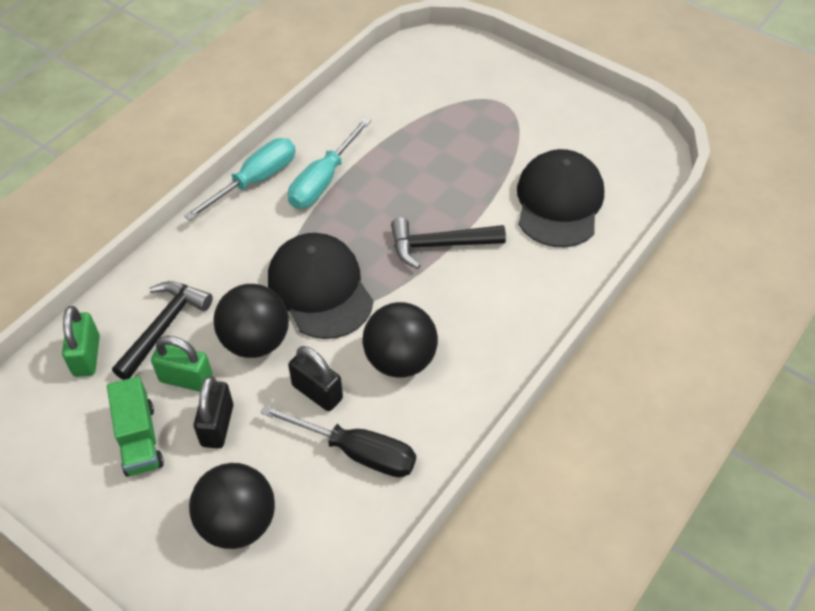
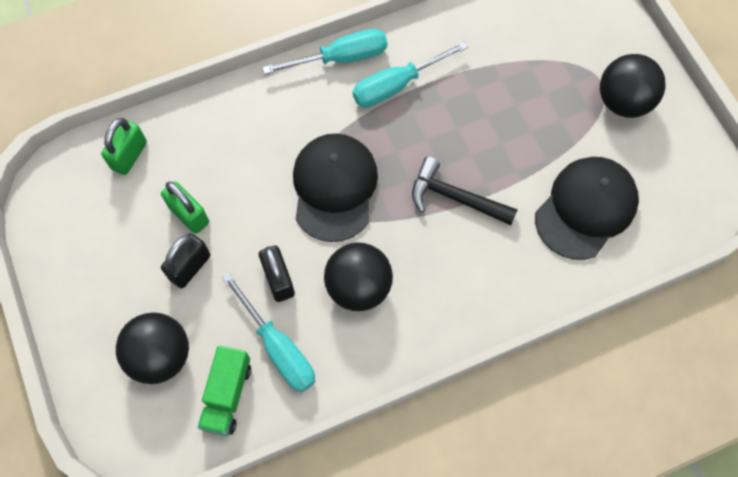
camera: 30 degrees right, 15 degrees up
(139, 439) = (129, 247): green truck -> green truck (227, 395)
(164, 327) = (197, 160): black hammer -> none
(256, 341) = (258, 209): black ball -> black ball (623, 102)
(357, 451) = (278, 347): black screwdriver -> turquoise screwdriver

